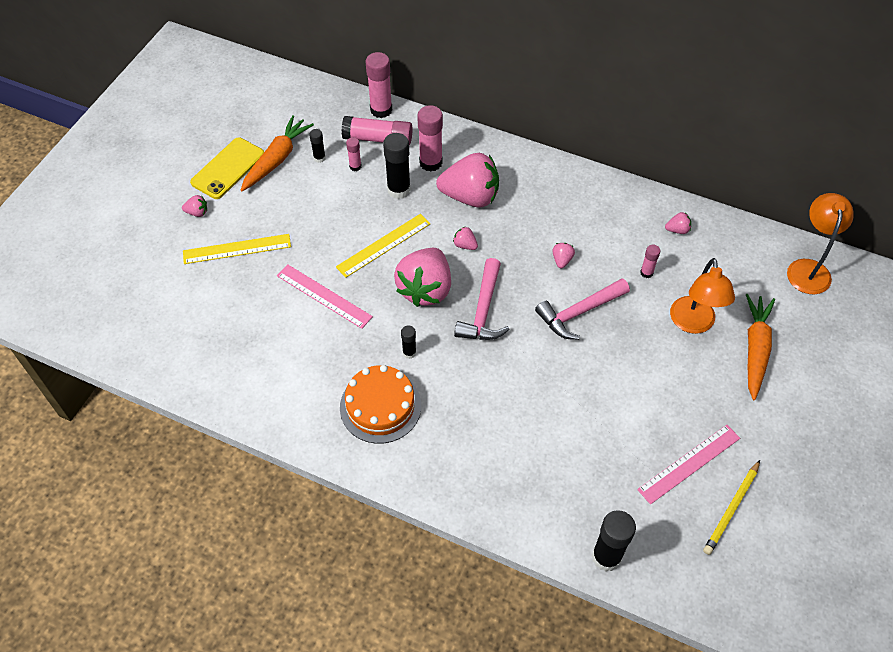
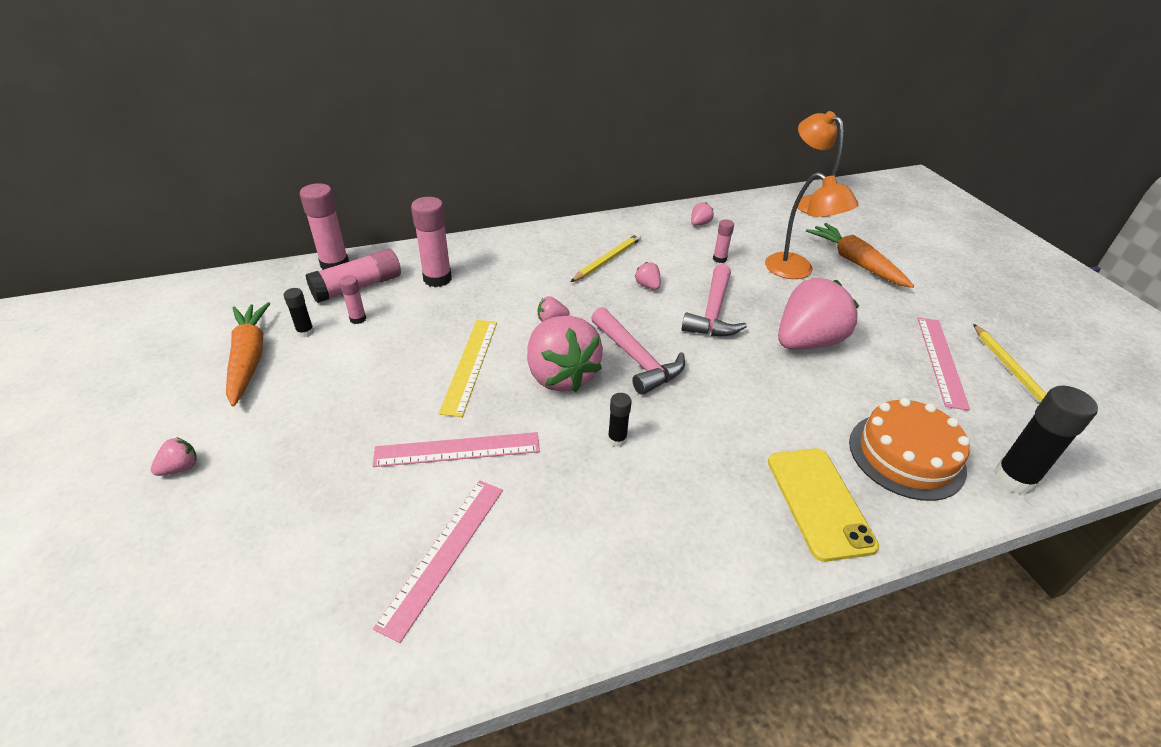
camera: 45 degrees left, 15 degrees down
(228, 168) = (185, 400): yellow phone -> yellow phone (819, 502)
(237, 249) = (284, 472): yellow ruler -> none
(265, 347) = (444, 554): none -> pink ruler
(380, 406) = (655, 512): orange cake -> orange cake (906, 455)
(399, 190) = (430, 314): black glue stick -> none
(470, 196) = (508, 284): pink strawberry -> pink strawberry (807, 342)
(560, 219) = (607, 260): none -> yellow pencil

